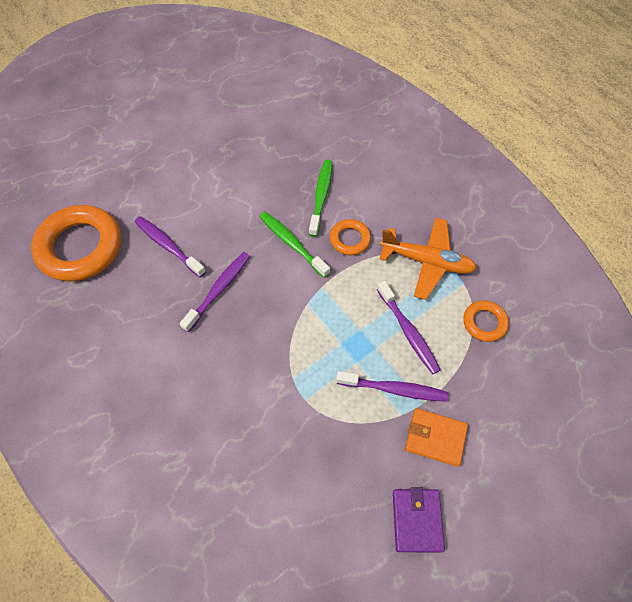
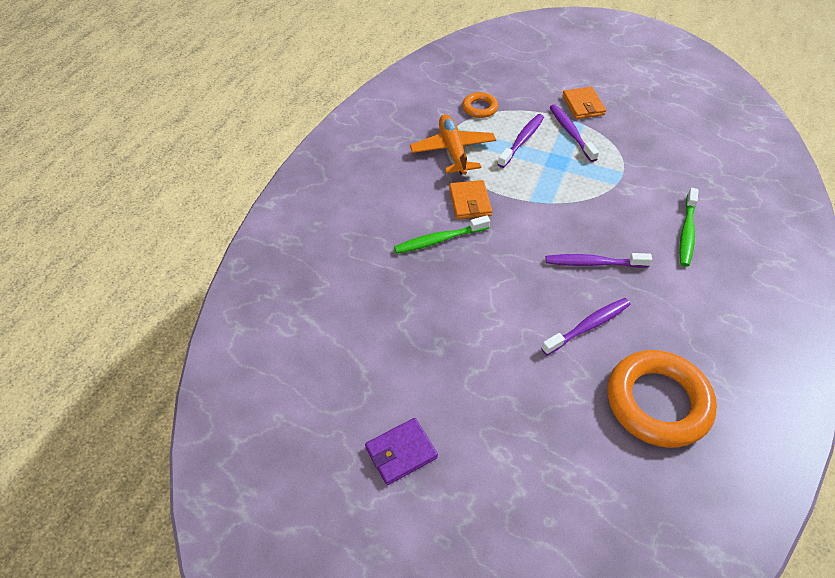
camera: 120 degrees left, 10 degrees down
(168, 246) = (588, 326): purple toothbrush -> purple toothbrush turned 135 degrees counterclockwise
(292, 243) = (506, 237): green toothbrush -> green toothbrush (687, 232)
(350, 239) = (470, 202): orange ring -> orange wallet
(417, 520) = (638, 97): purple wallet -> purple wallet (401, 452)

